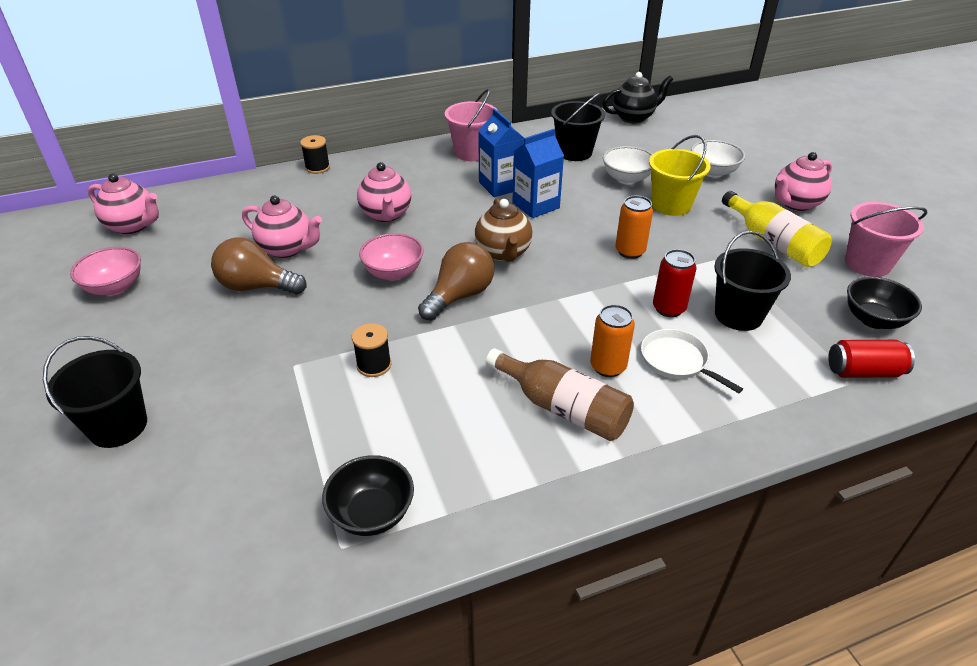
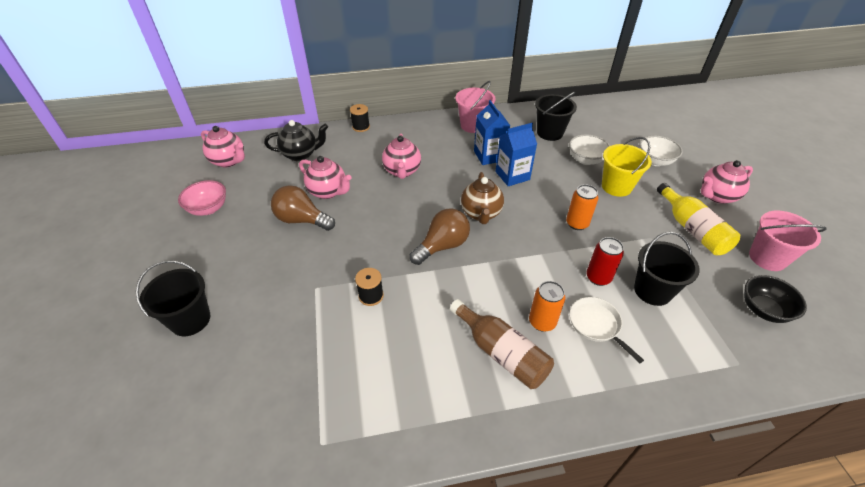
camera: 10 degrees right, 5 degrees up
(372, 513) = (347, 419): black bowl -> none
(393, 273) = (398, 220): pink bowl -> none
(633, 117) = (601, 107): black teapot -> black teapot (300, 154)
(863, 371) = (746, 356): red can -> none

